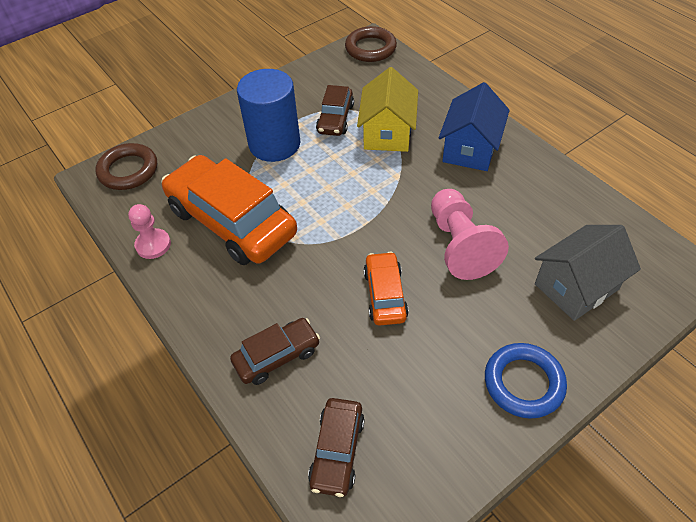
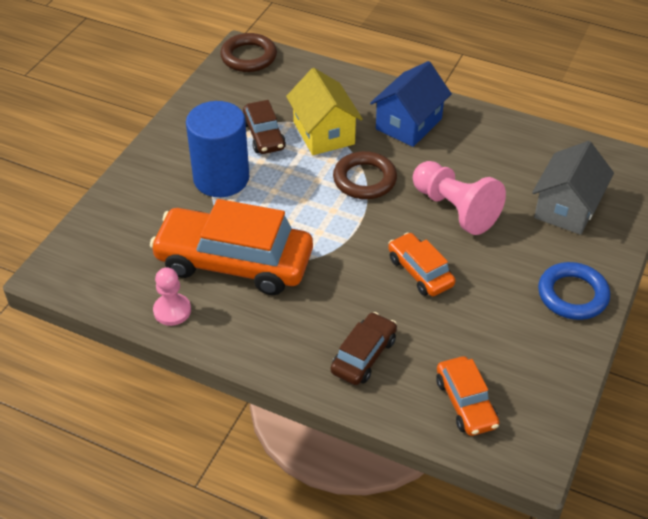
camera: 30 degrees left, 5 degrees down
(128, 170) = (86, 253): brown ring -> brown ring (364, 179)
(337, 451) = (465, 403): brown car -> orange car
(470, 149) = (408, 124): blue house -> blue house turned 45 degrees clockwise

